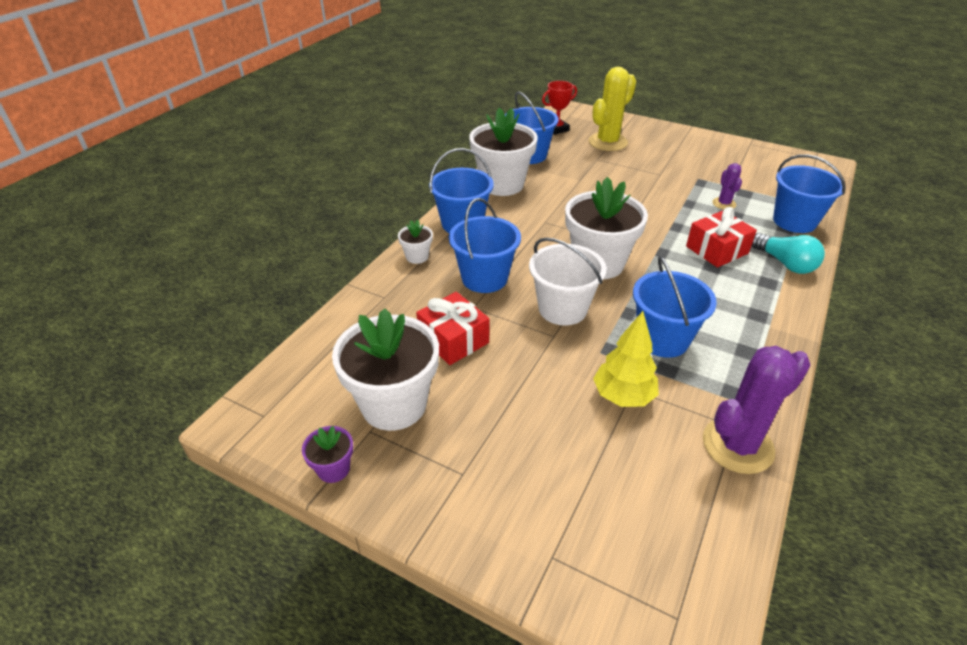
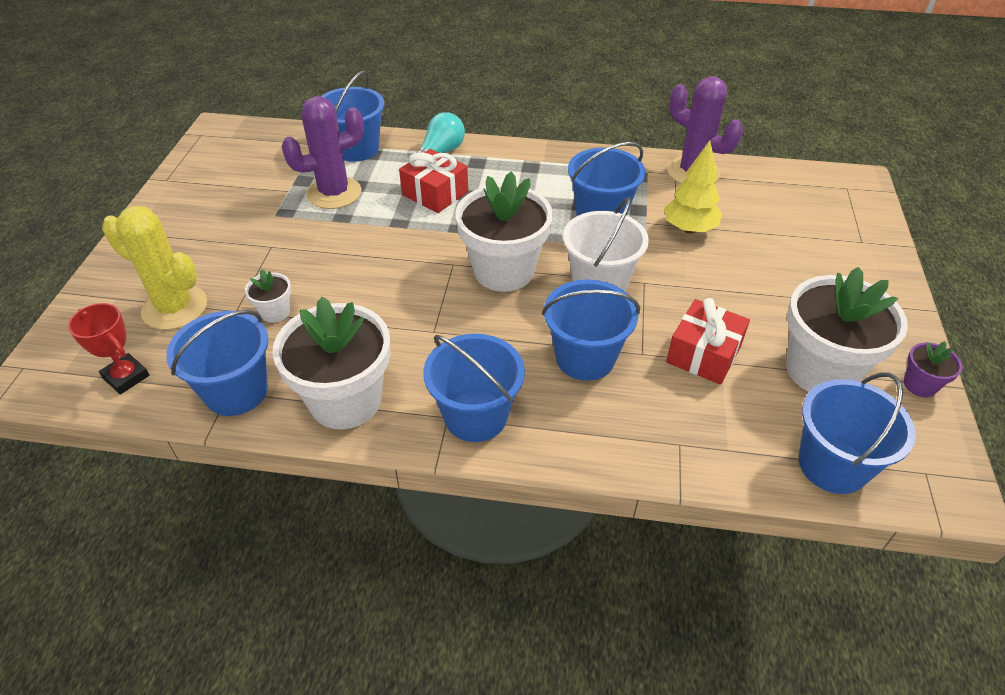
camera: 110 degrees left, 5 degrees up
(311, 364) = (832, 465): none -> blue bucket
(417, 257) = (579, 440): white flower pot -> white flower pot (275, 312)
(724, 203) = (334, 193): purple cactus -> purple cactus, size x1.95

